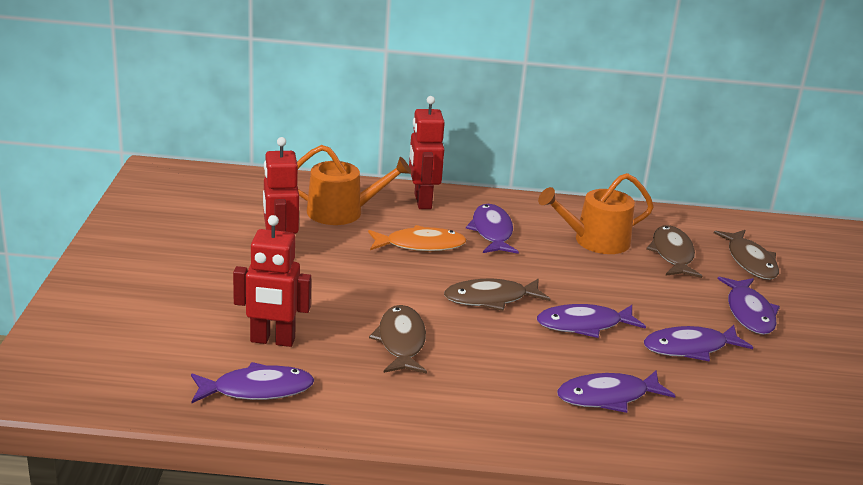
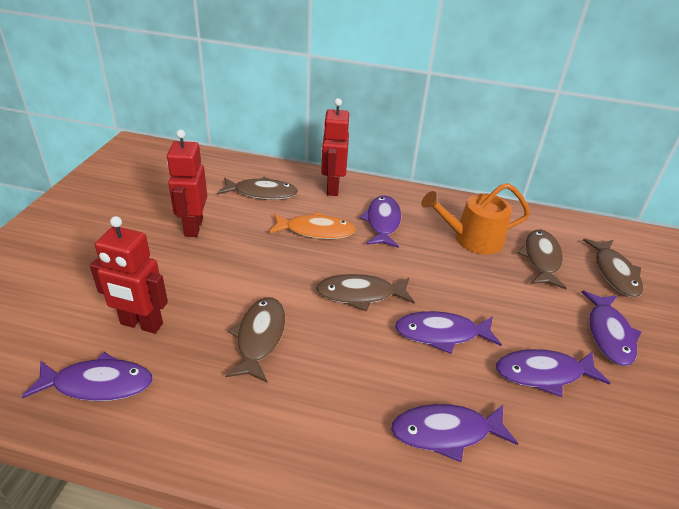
camera: 10 degrees right, 10 degrees up
(342, 212) = (262, 193): orange watering can -> brown fish

